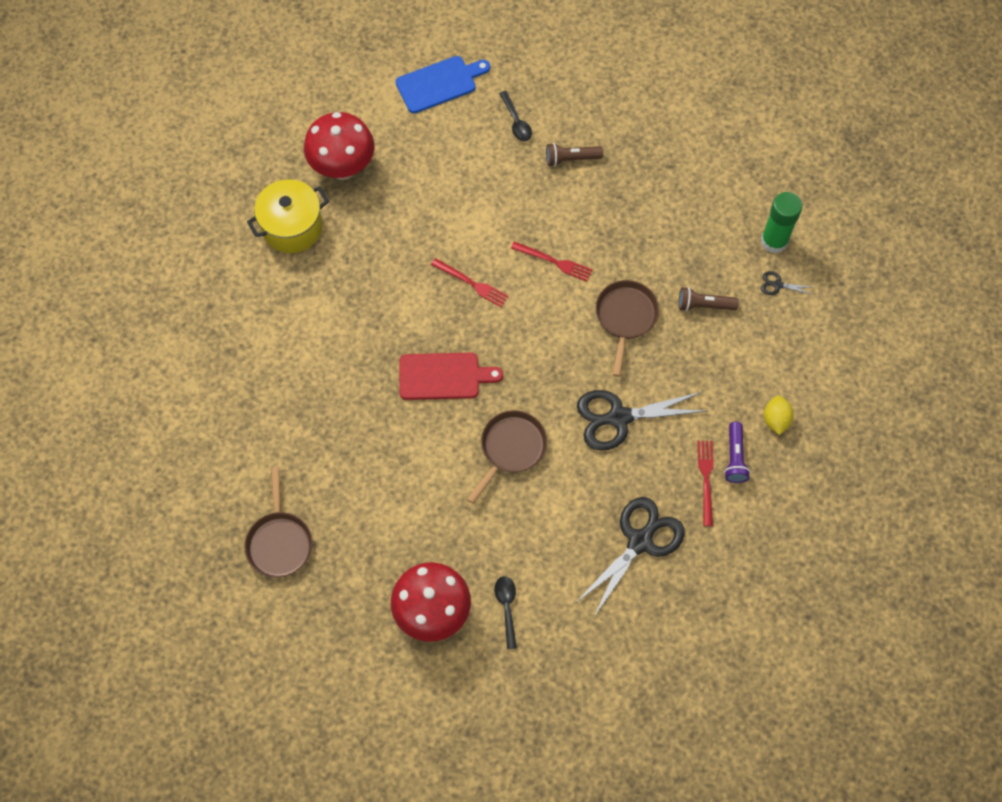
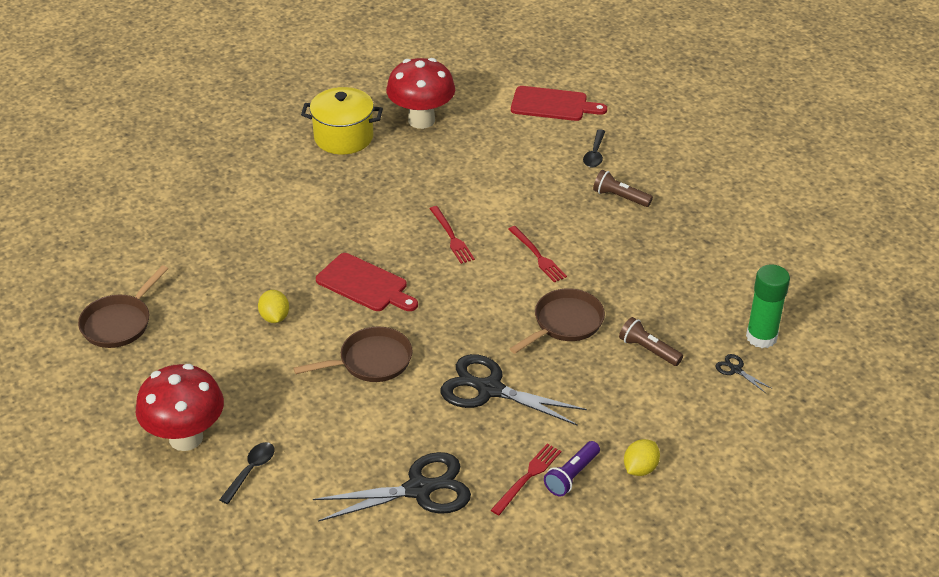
camera: 35 degrees right, 25 degrees down
(400, 455) = (274, 317): none -> yellow lemon
(439, 83) = (552, 104): blue cutting board -> red cutting board

